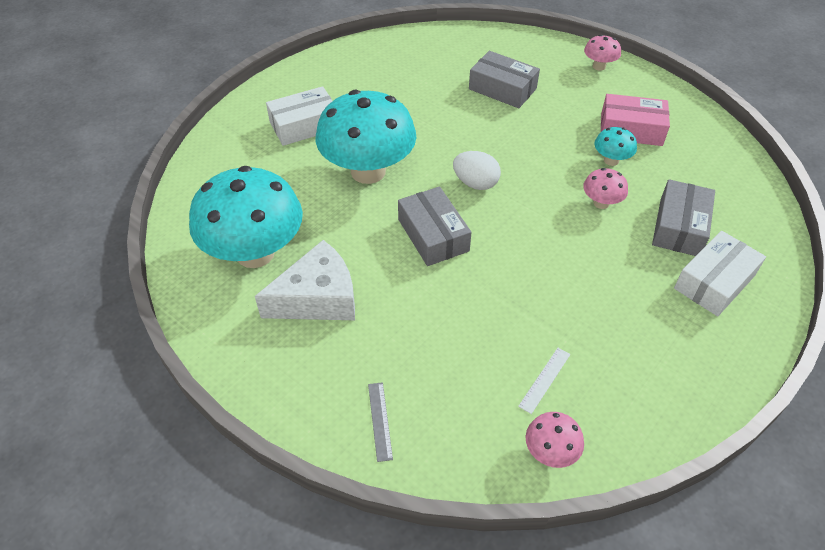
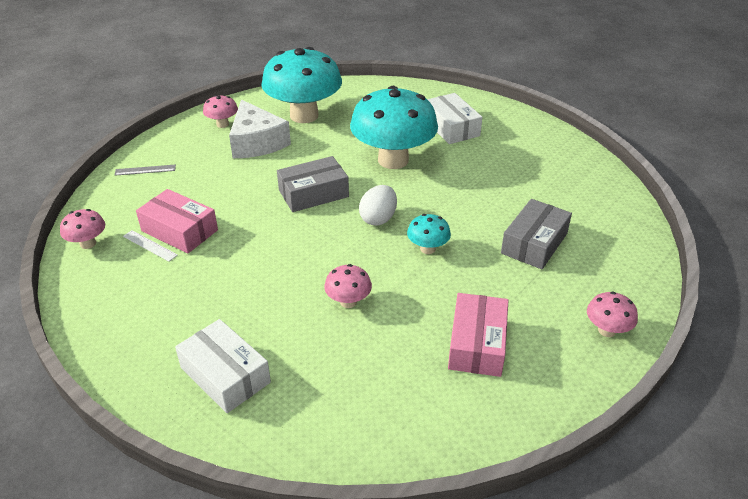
camera: 90 degrees right, 10 degrees down
(263, 343) = (222, 124): none -> pink mushroom
(512, 354) = (179, 230): none -> pink box
(611, 160) = (417, 318): turquoise mushroom -> turquoise mushroom (427, 249)
(679, 227) = (308, 360): grey box -> none

